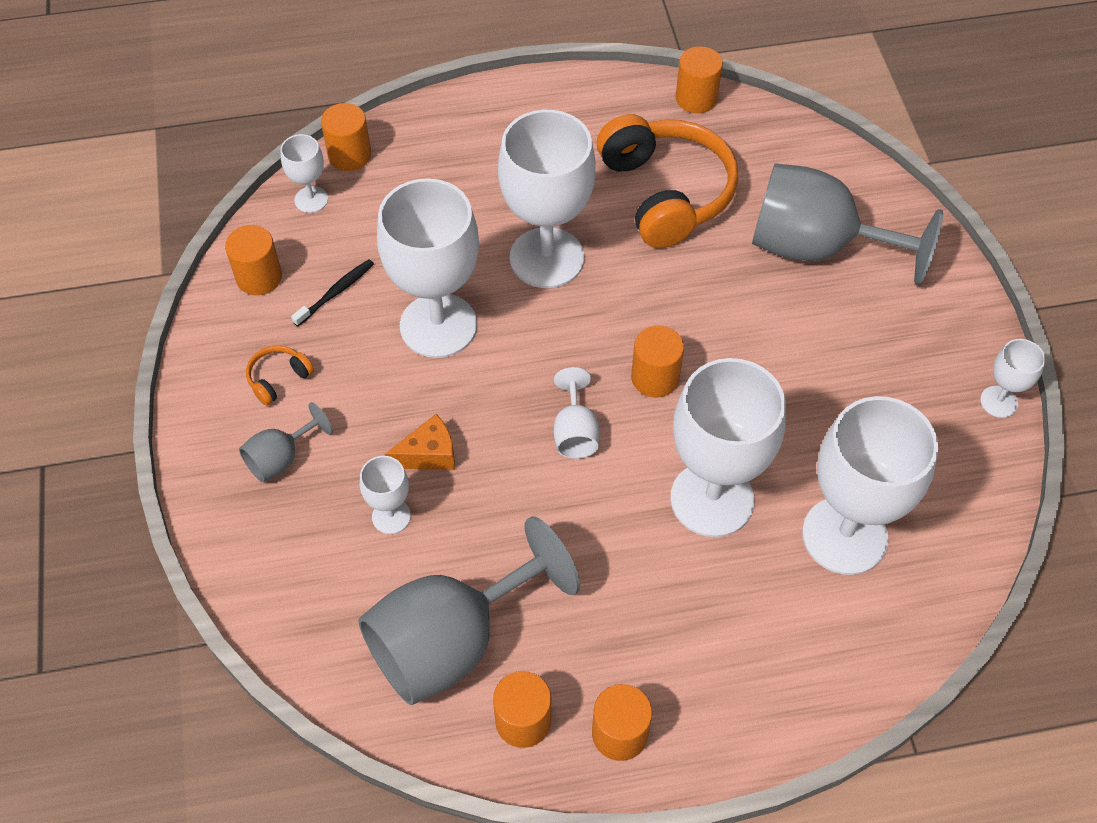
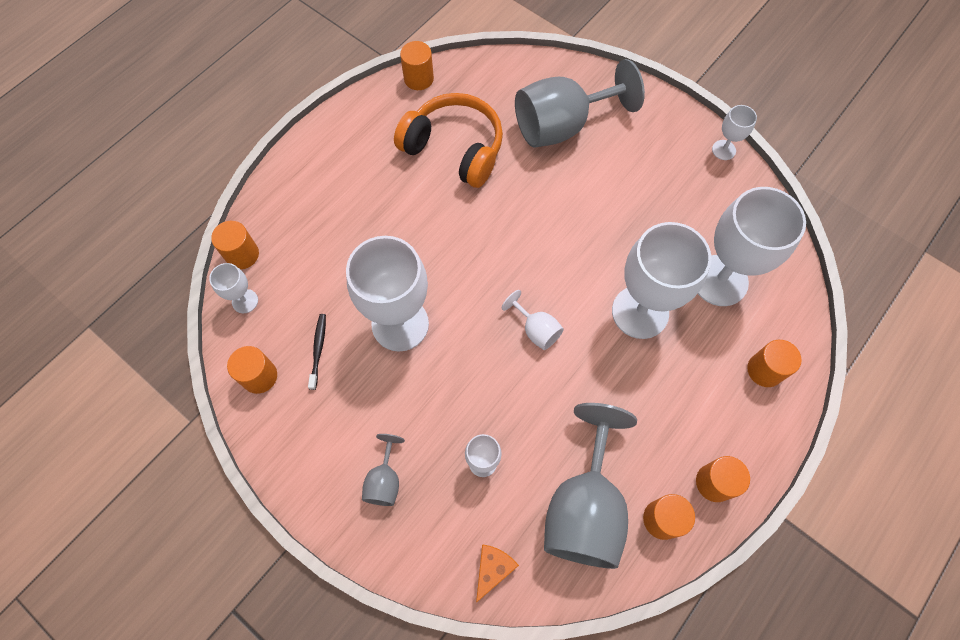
camera: 40 degrees left, 10 degrees up
(278, 379) = (335, 432): orange headphones -> none
(429, 454) = (469, 407): orange cheese -> orange cheese (492, 569)
(546, 258) = (424, 236): white goblet -> none
(655, 377) = (548, 264): orange cylinder -> orange cylinder (764, 370)

